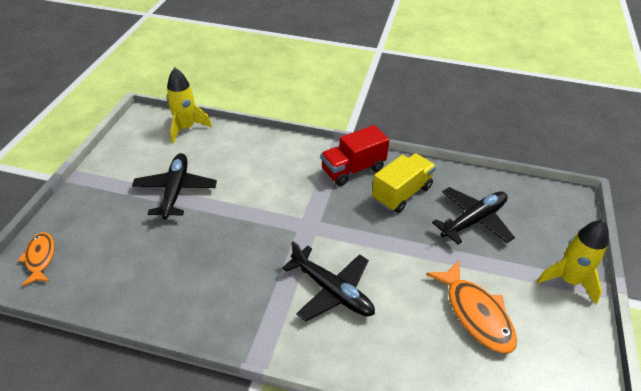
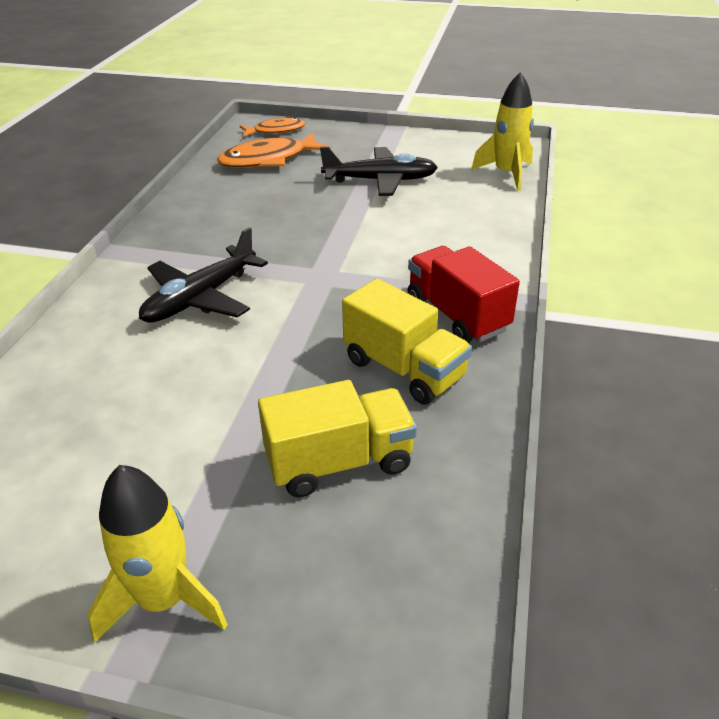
camera: 90 degrees right, 5 degrees down
(473, 220) = (339, 462): black plane -> yellow truck
(476, 314) = (123, 439): orange fish -> orange fish (268, 160)

